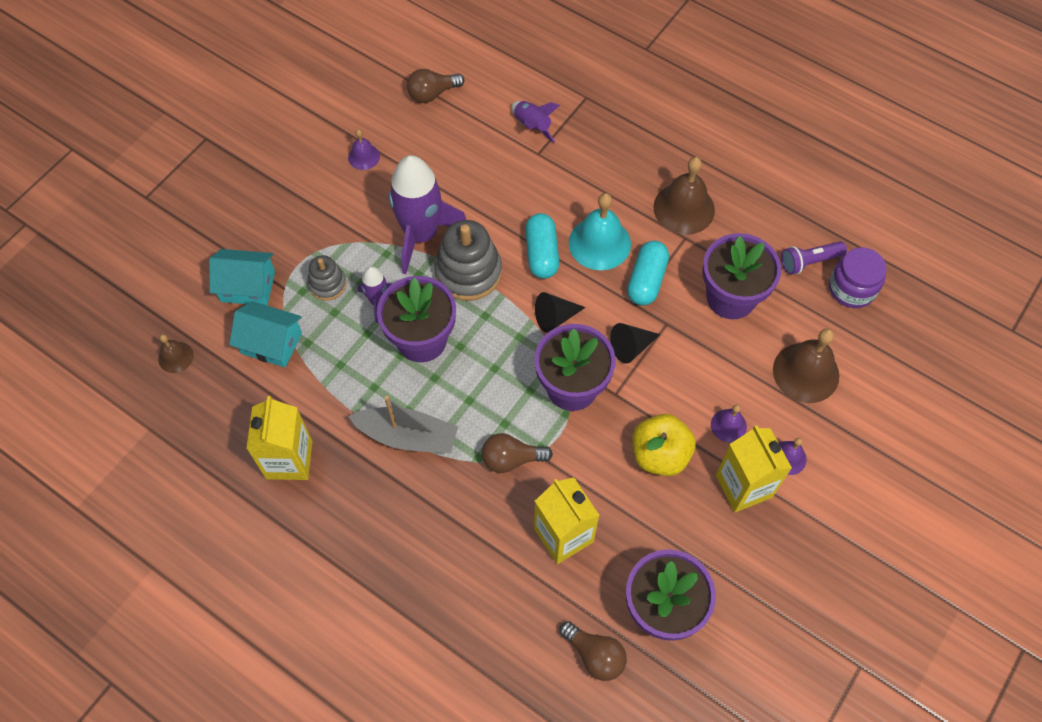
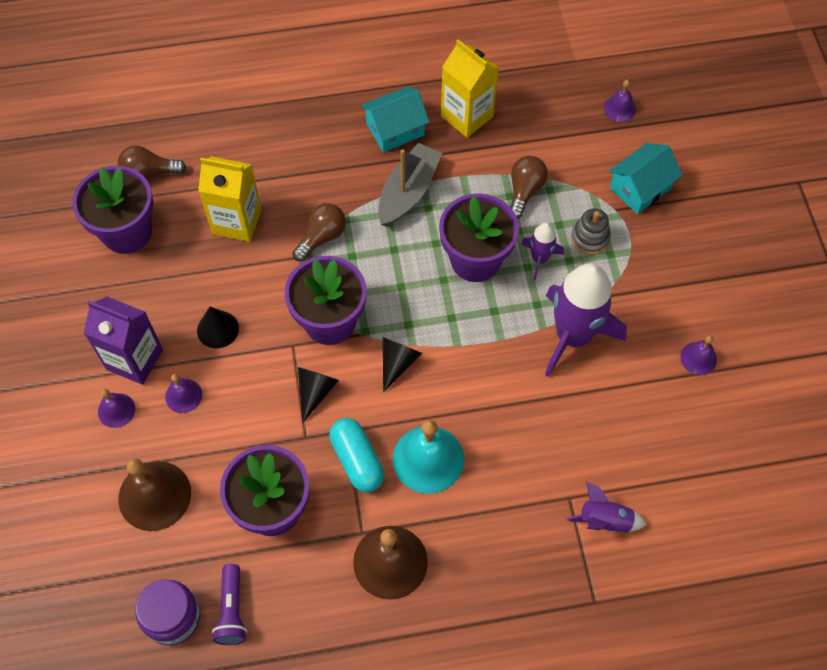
camera: 135 degrees right, 0 degrees up
(176, 357) = (619, 108): brown bell -> purple bell
(271, 343) = (572, 168): turquoise house -> turquoise house (395, 129)
(408, 436) = (408, 192): grey boat -> grey boat turned 150 degrees clockwise
(432, 94) = (723, 470): brown light bulb -> brown light bulb (524, 191)
(468, 272) = (502, 339): grey stacking toy -> none
(541, 253) = (464, 406): turquoise capsule -> none
(660, 455) = (218, 329): yellow apple -> black cone
(743, 486) = (135, 359): yellow carton -> purple carton
(809, 262) = (232, 610): purple flashlight -> purple flashlight turned 150 degrees clockwise

